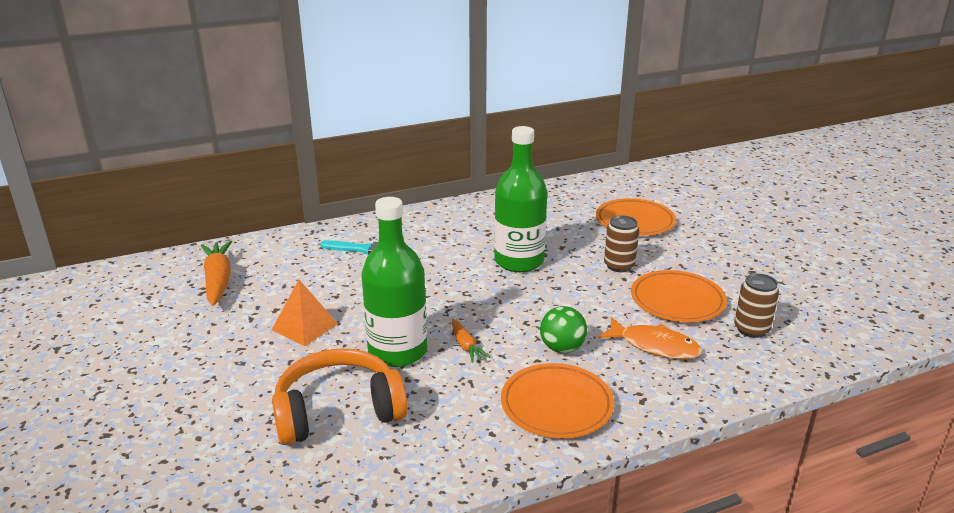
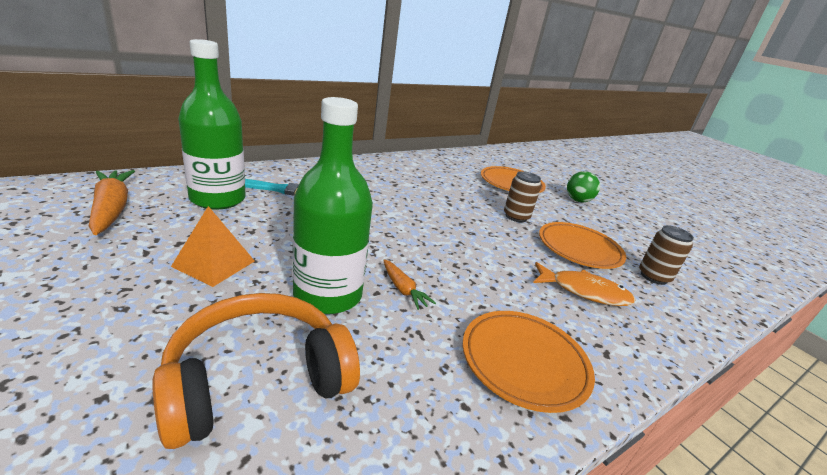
camera: 15 degrees left, 0 degrees up
(519, 261) = (429, 208): green bottle -> green bottle (218, 199)
(562, 348) = (501, 293): green ball -> green ball (577, 200)

